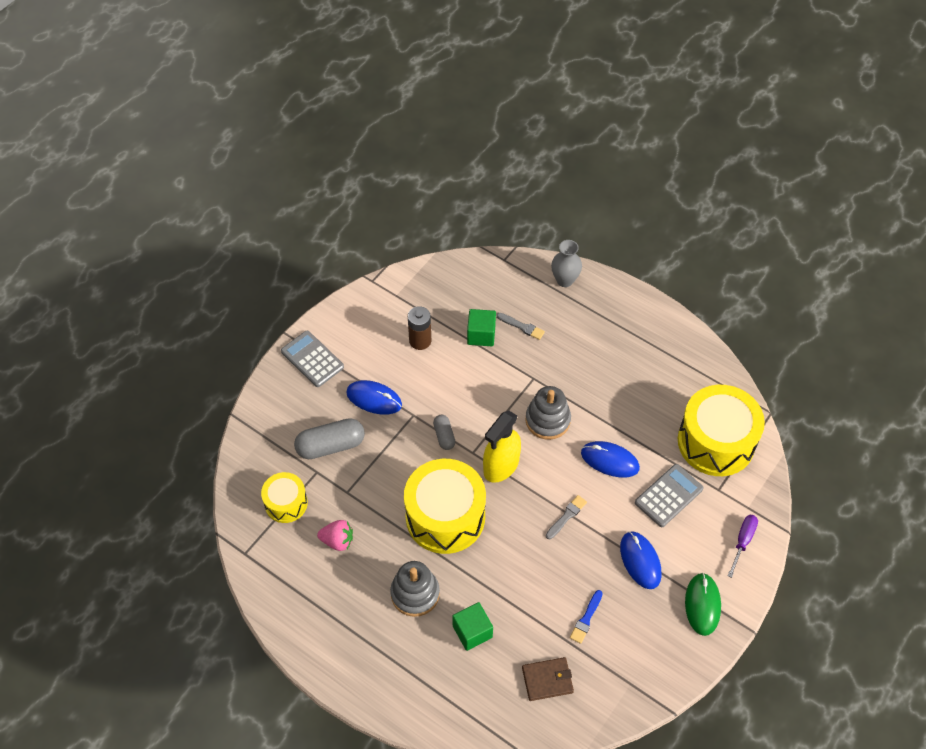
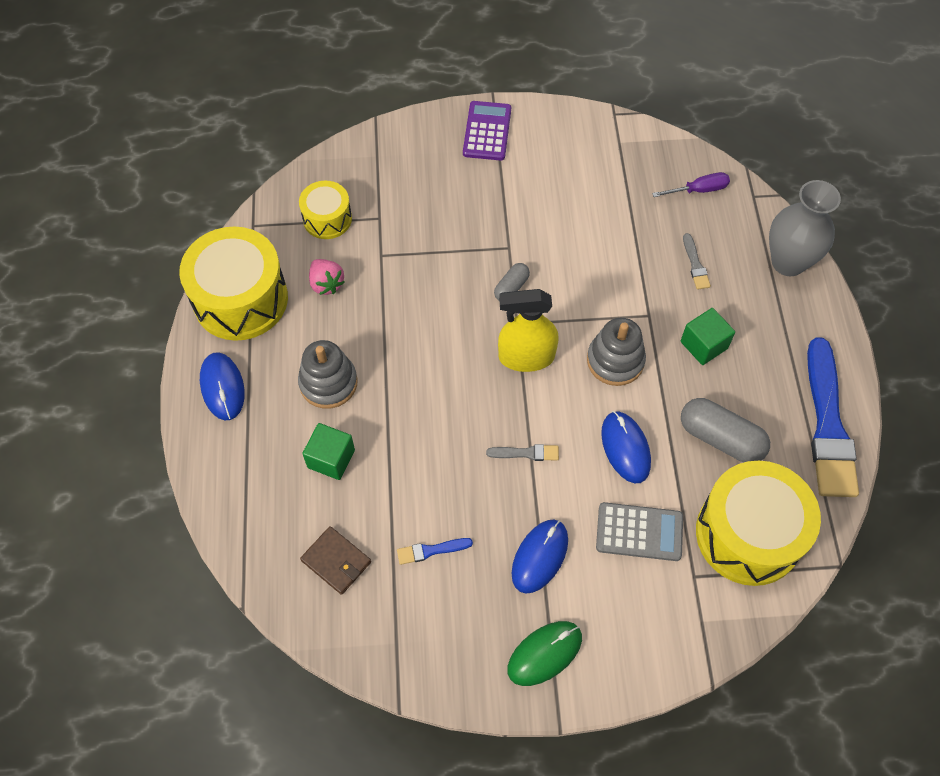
camera: 50 degrees right, 5 degrees up
(312, 359) = (487, 131): grey calculator -> purple calculator
(331, 446) = (415, 209): grey capsule -> grey capsule (720, 438)
(374, 399) = (494, 206): blue mouse -> blue mouse (222, 387)
(420, 341) = (591, 195): brown battery -> none
(445, 517) = (428, 350): yellow drum -> yellow drum (240, 299)
(481, 335) = (650, 238): green cube -> green cube (704, 345)
(564, 280) = (788, 262): grey vase -> grey vase, size x1.53
(684, 348) = (828, 425): none -> blue brush
(743, 541) = (656, 644): purple screwdriver -> purple screwdriver (699, 190)

